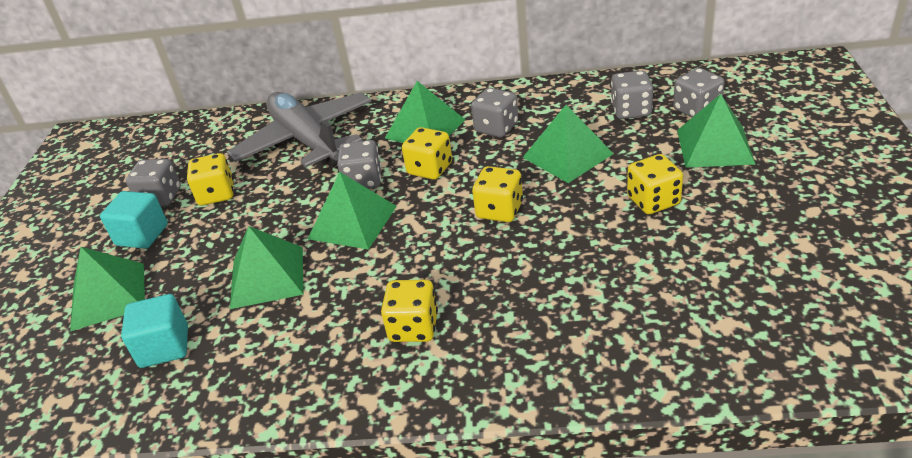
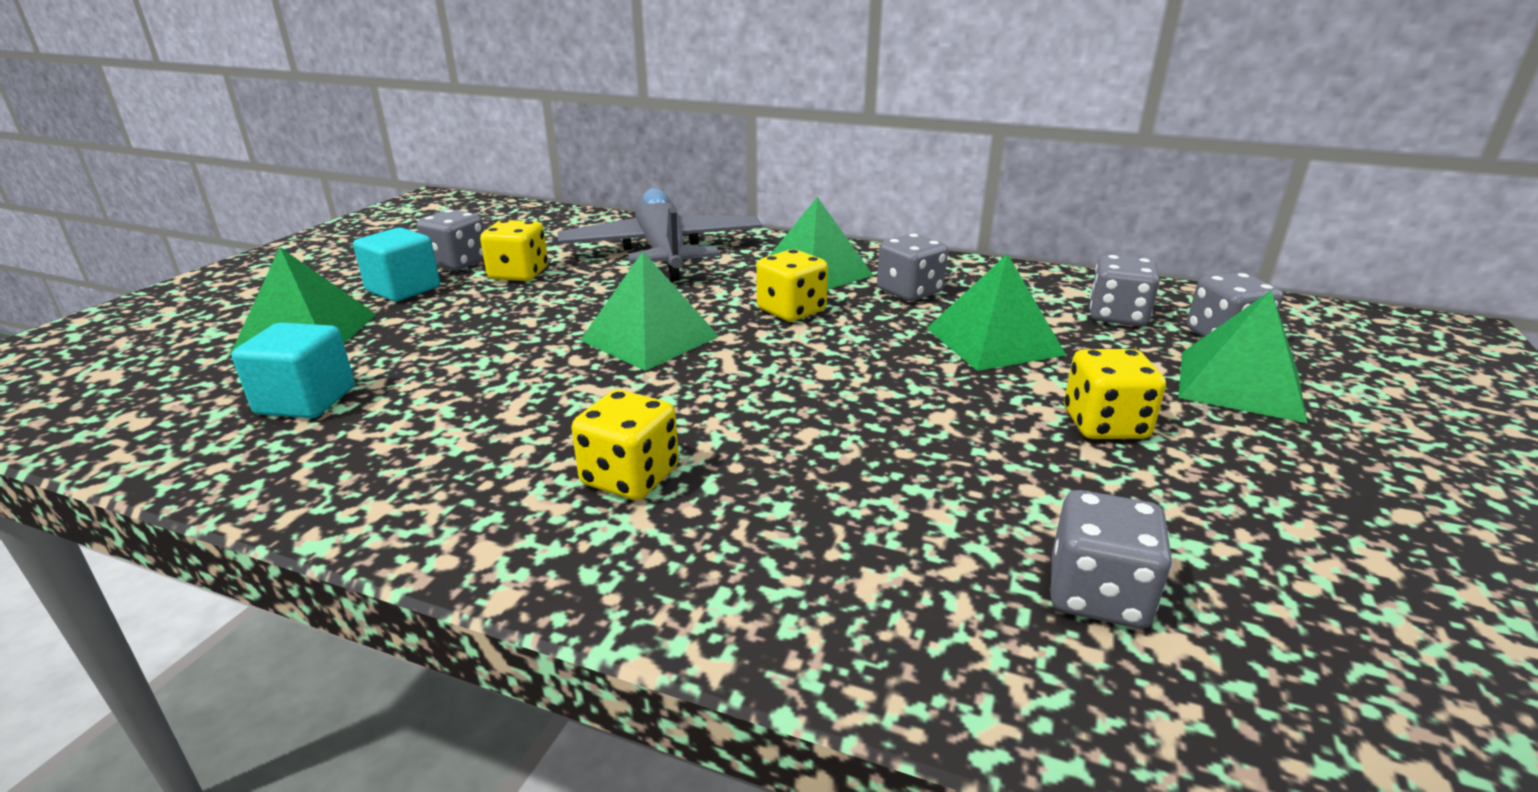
camera: 15 degrees right, 10 degrees down
(267, 276) = (496, 364): green pyramid -> none
(363, 181) = (697, 302): grey dice -> grey dice (1097, 595)
(499, 210) = (855, 376): yellow dice -> none

